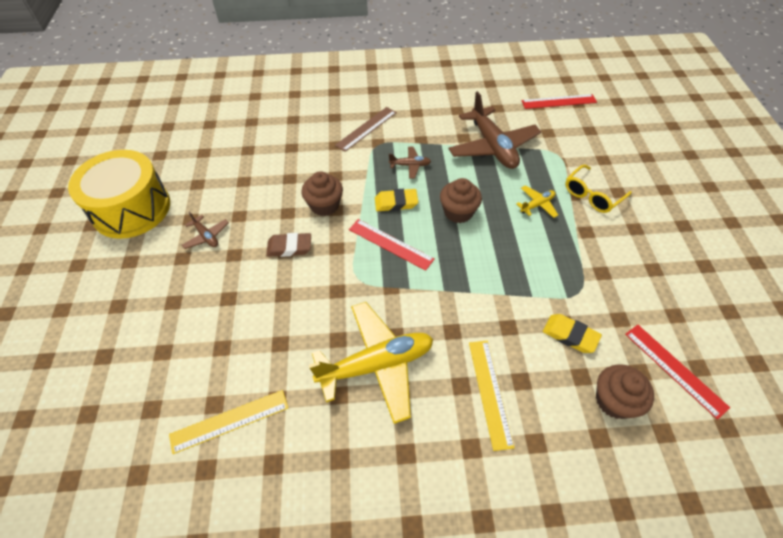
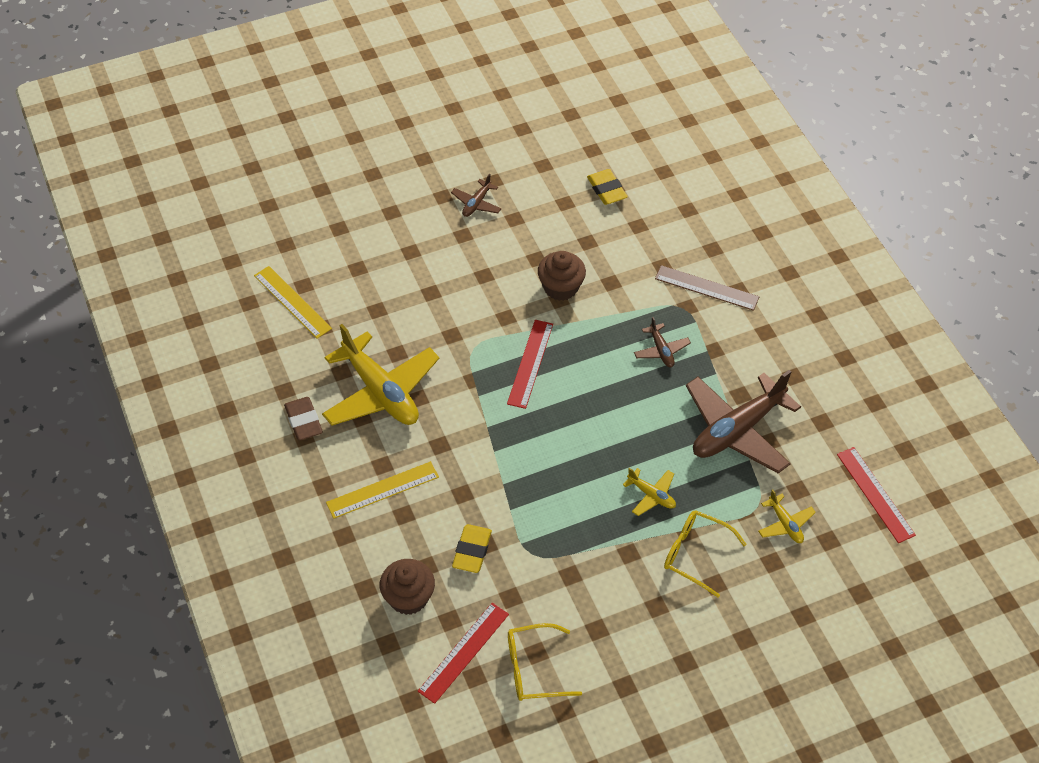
camera: 70 degrees right, 0 degrees up
(131, 209) = (486, 128): yellow drum -> none
(289, 247) = (490, 277): brown eraser -> brown eraser (303, 421)
(396, 203) = (593, 352): yellow eraser -> yellow eraser (606, 190)
(458, 212) = (604, 416): brown cupcake -> none
(574, 145) = (785, 524): none -> yellow plane
(691, 320) = (534, 669): none -> yellow glasses

